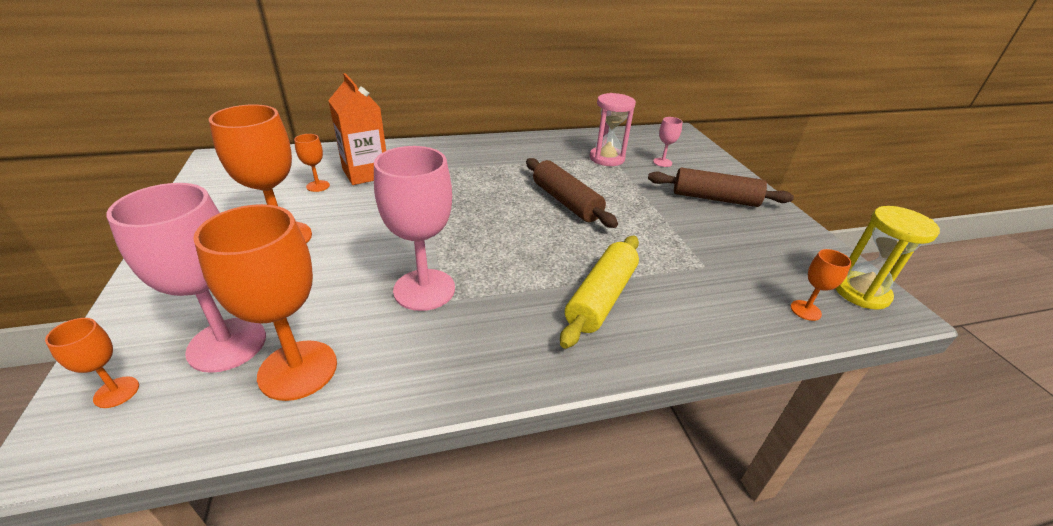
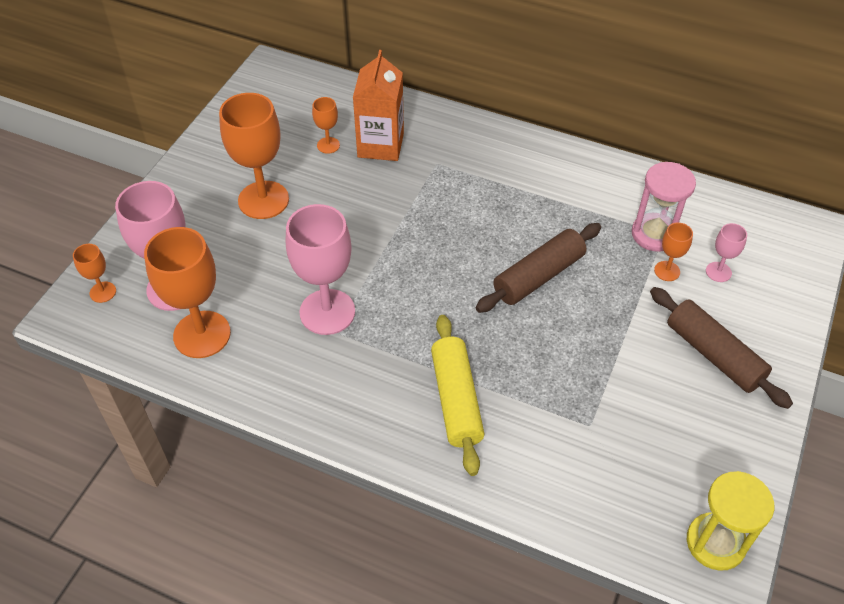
camera: 40 degrees right, 15 degrees up
(566, 202) = (539, 276): brown rolling pin -> brown rolling pin turned 45 degrees clockwise
(601, 298) = (456, 400): yellow rolling pin -> yellow rolling pin turned 75 degrees counterclockwise
(805, 310) = (628, 521): orange goblet -> orange goblet (667, 271)

